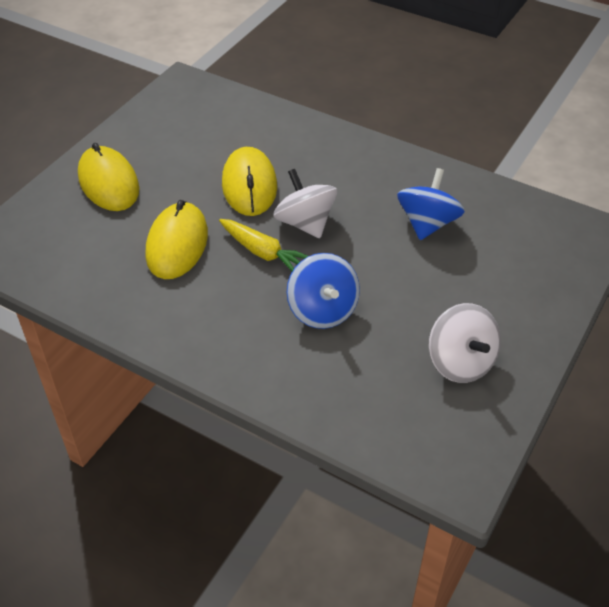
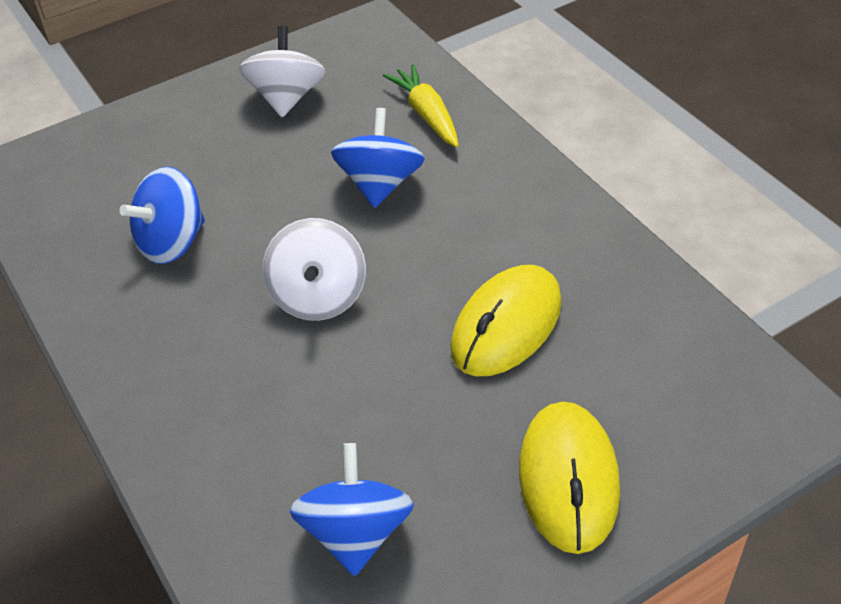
camera: 150 degrees left, 0 degrees up
(205, 133) = (356, 532): none -> blue spinning top
(249, 185) = (351, 387): yellow mouse -> none
(263, 253) = (400, 273): yellow carrot -> yellow carrot (427, 114)

